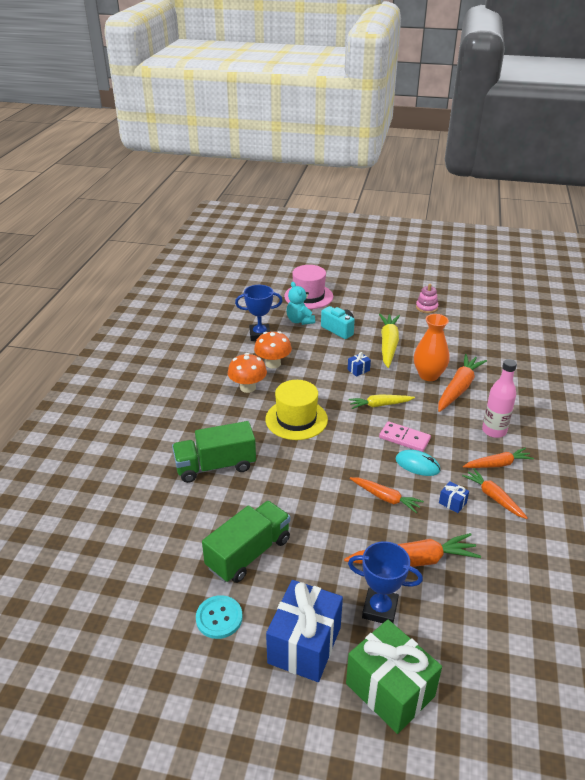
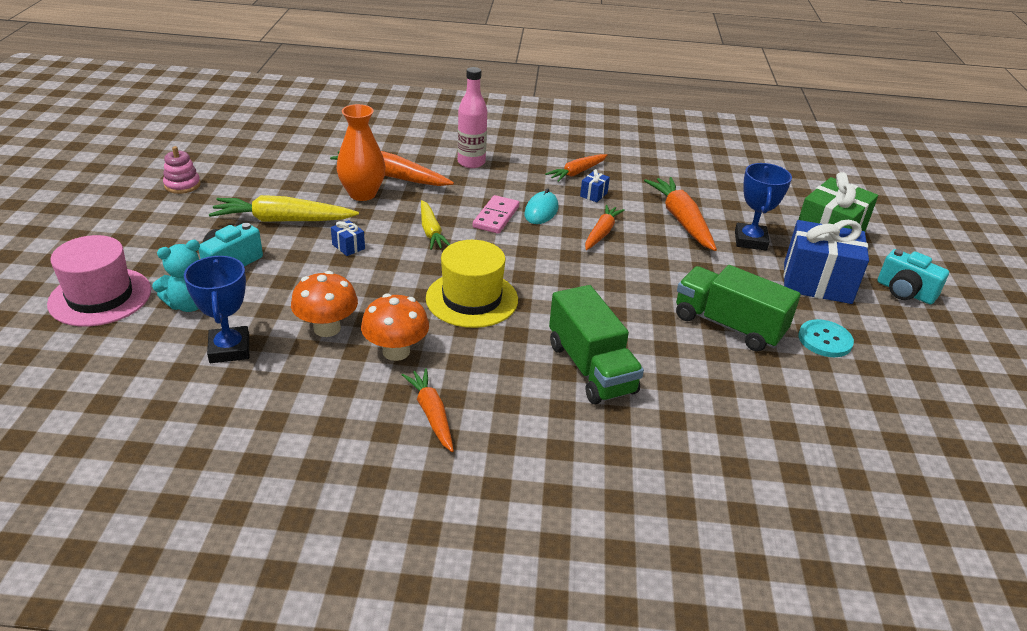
camera: 100 degrees left, 0 degrees up
(283, 728) = (904, 292): none -> turquoise camera
(497, 464) = (526, 166): orange carrot -> orange carrot (431, 414)

